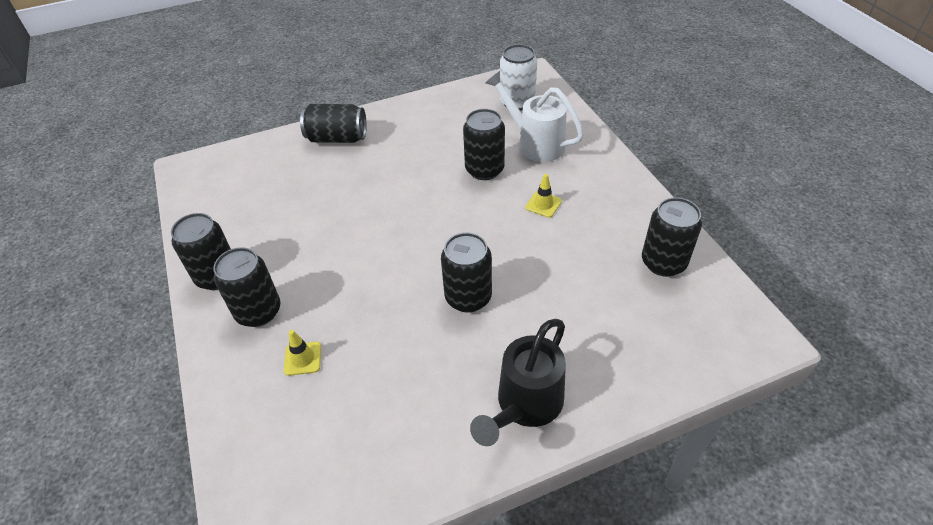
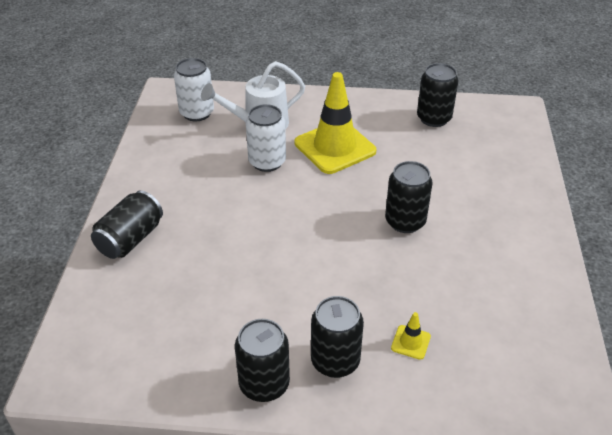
camera: 65 degrees left, 5 degrees down
(484, 170) = (267, 162): black can -> white can
(525, 406) = (520, 229): black watering can -> none
(543, 204) = (335, 147): yellow traffic cone -> yellow traffic cone, size x2.46

